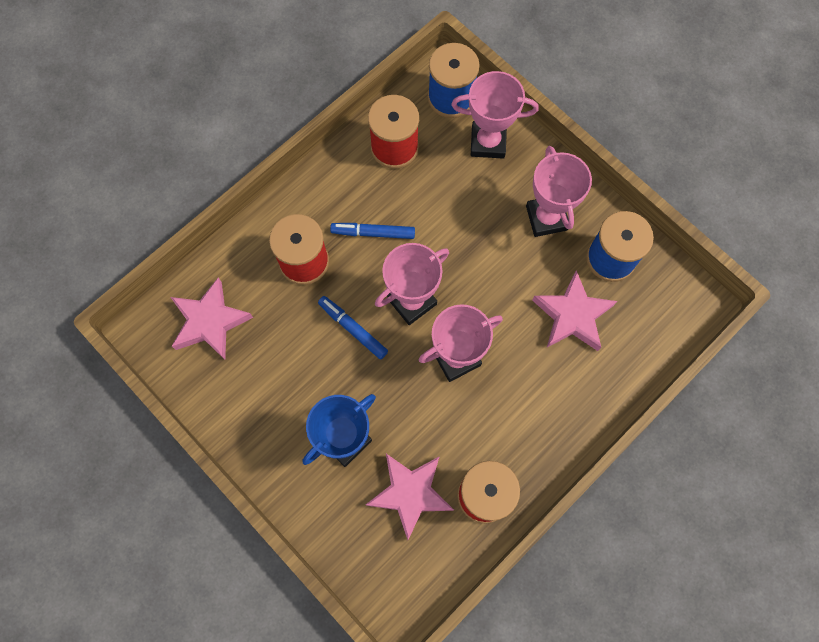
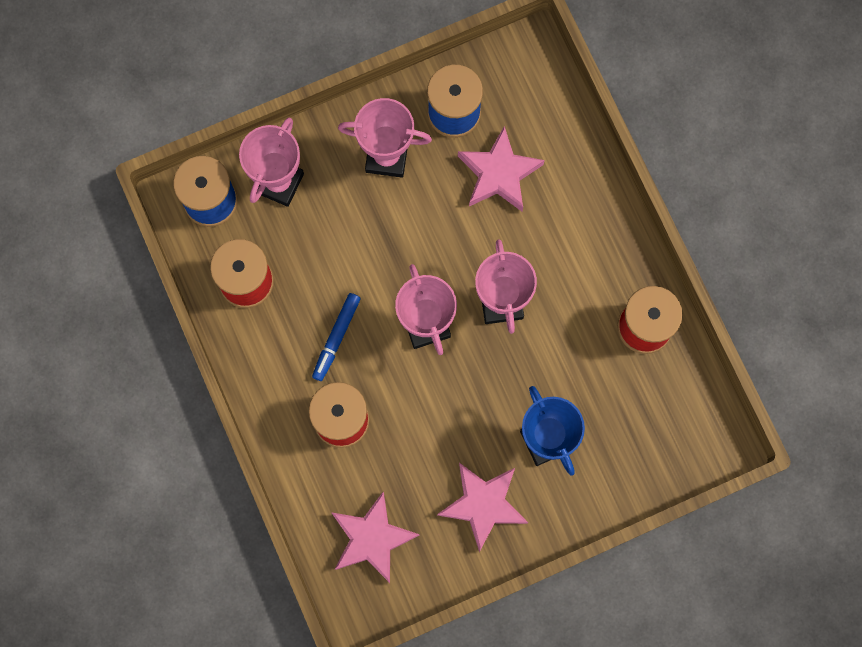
camera: 70 degrees left, 5 degrees up
(353, 329) = (434, 394): blue marker -> none
(410, 493) = (619, 395): pink star -> pink star (483, 504)

